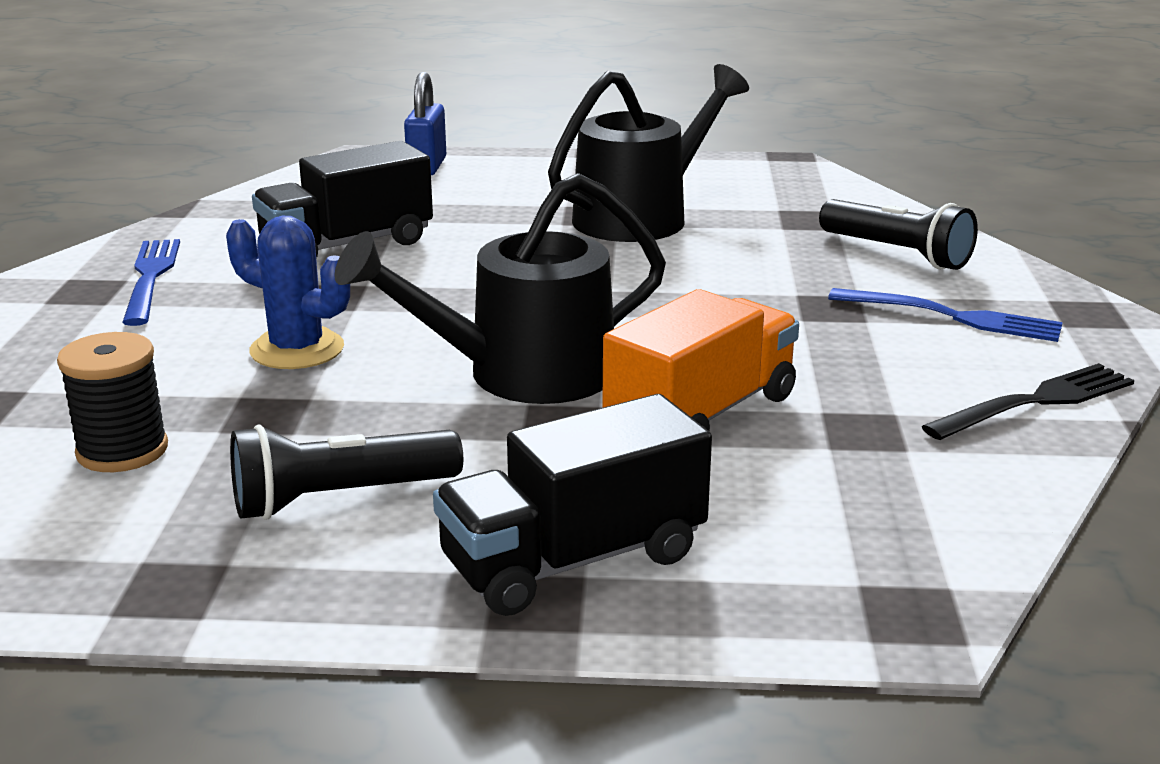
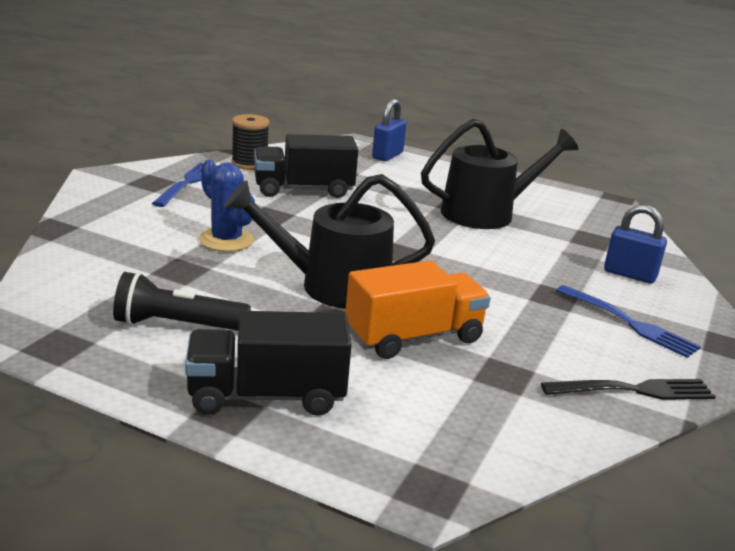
camera: 20 degrees right, 0 degrees up
(122, 451) = (95, 269): black spool -> black spool (249, 164)
(896, 253) = (629, 274): black flashlight -> blue padlock

